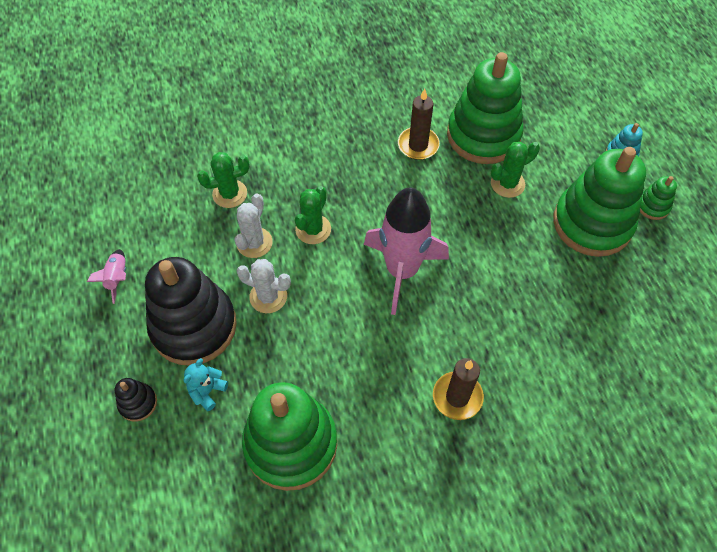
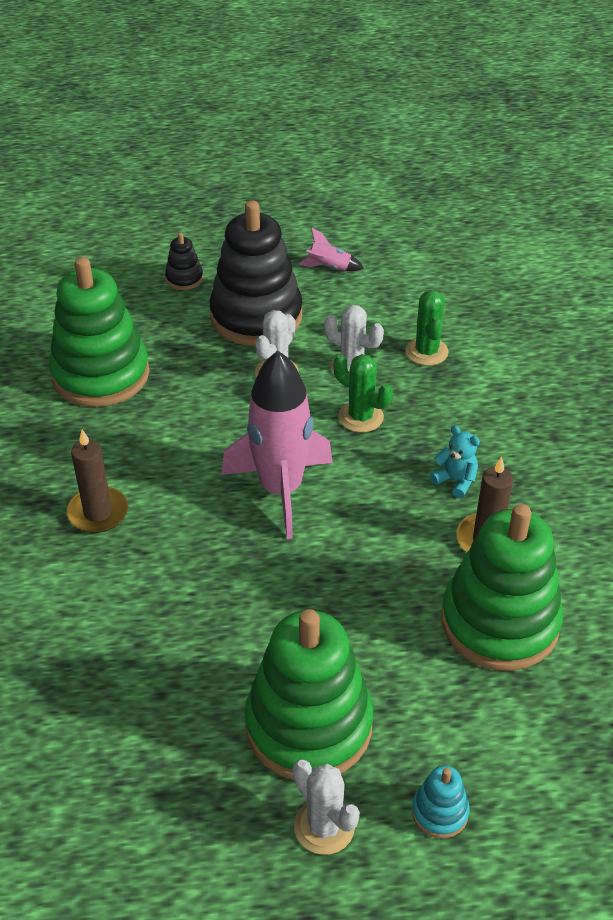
camera: 100 degrees right, 15 degrees down
(207, 391) = (179, 322): turquoise teddy bear -> turquoise teddy bear (455, 481)
(507, 184) = (401, 632): green cactus -> none
(653, 206) = (324, 826): green stacking toy -> white cactus

